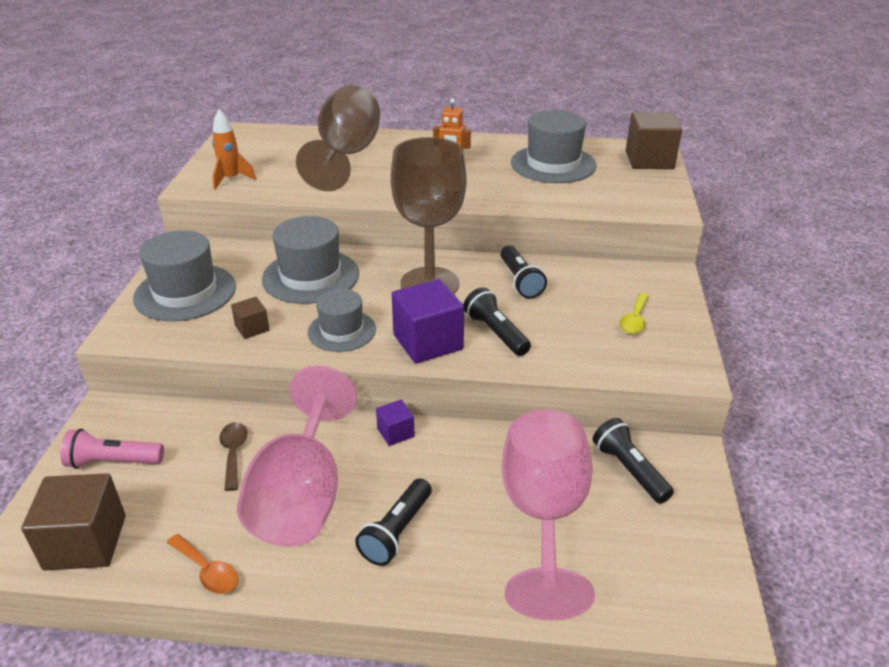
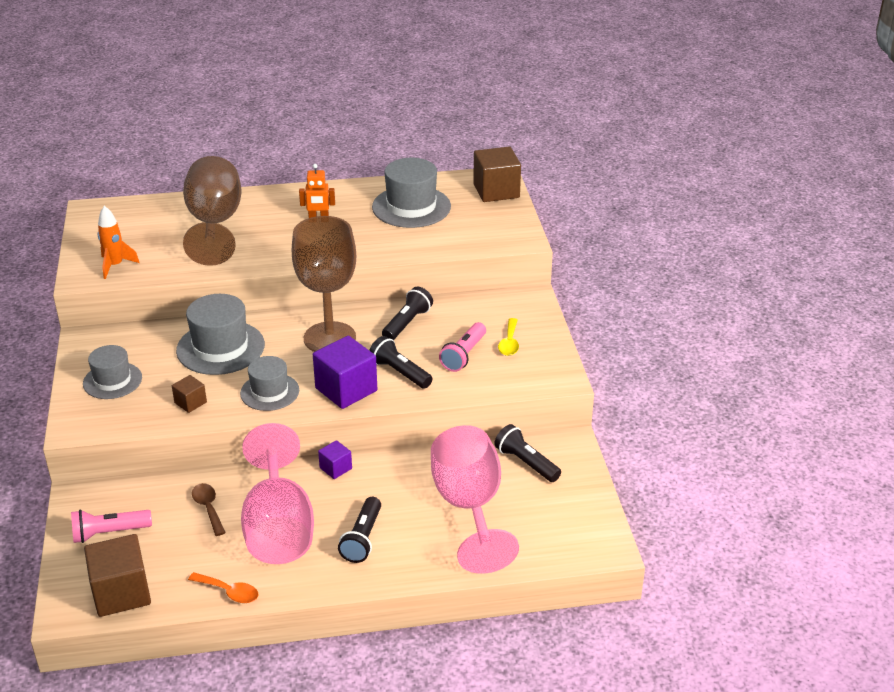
camera: 15 degrees left, 0 degrees up
(185, 292) = (112, 381): grey hat -> grey hat, size x0.64
(520, 281) = (407, 323): black flashlight -> black flashlight turned 120 degrees counterclockwise
(577, 325) = (464, 355): none -> pink flashlight

